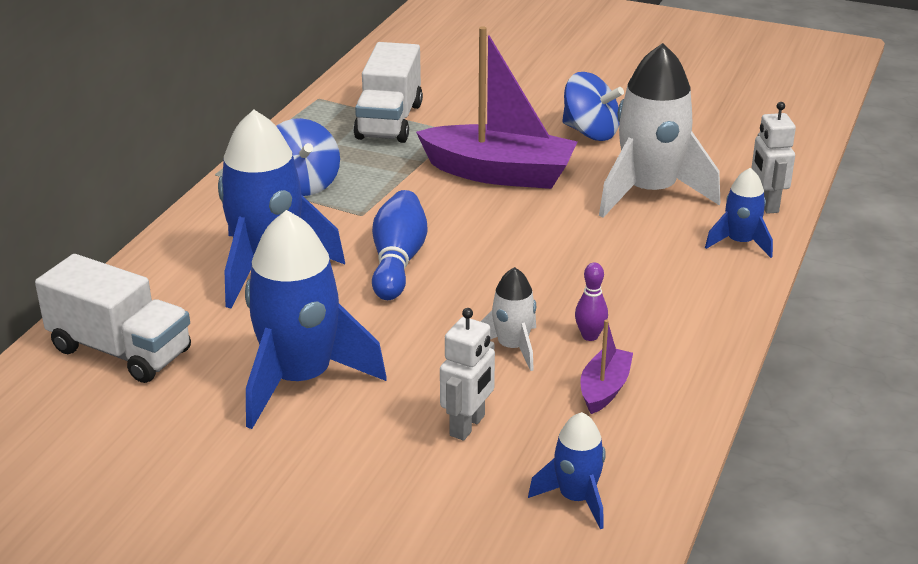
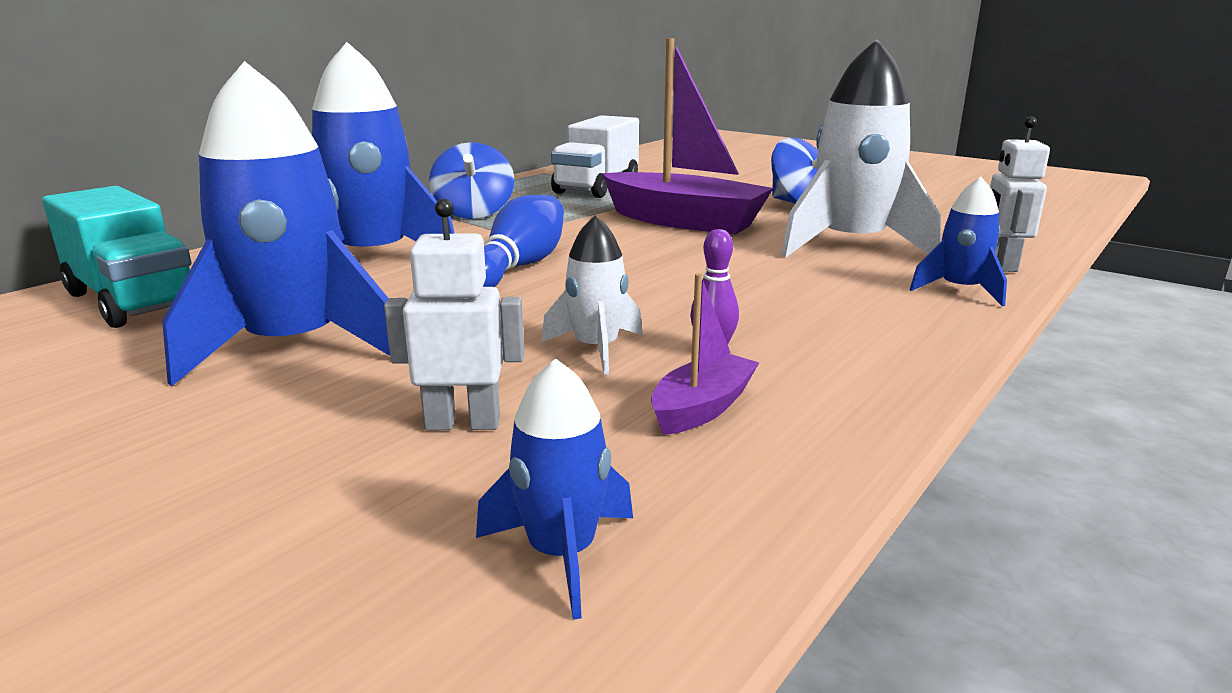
camera: 15 degrees right, 10 degrees down
(120, 350) = (133, 301): white truck -> turquoise truck
(468, 426) = (463, 423): white robot -> white robot turned 135 degrees counterclockwise

